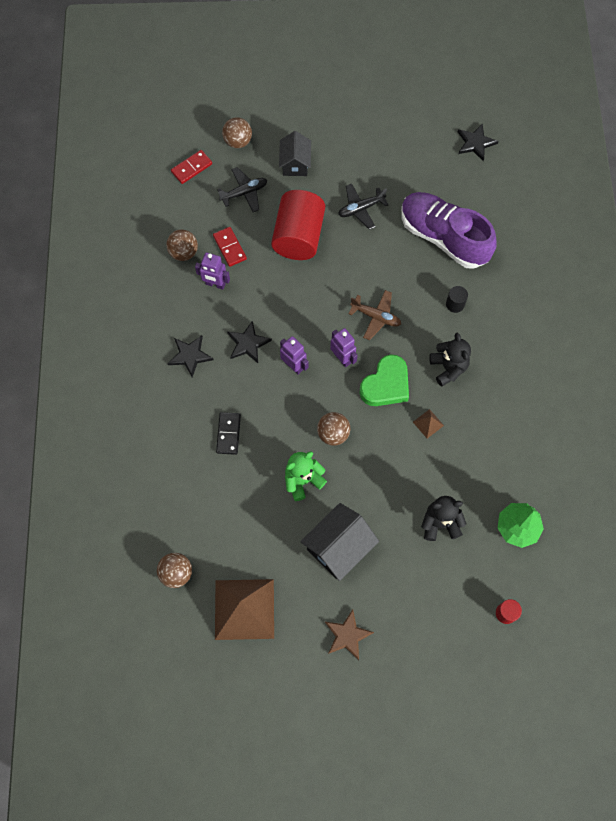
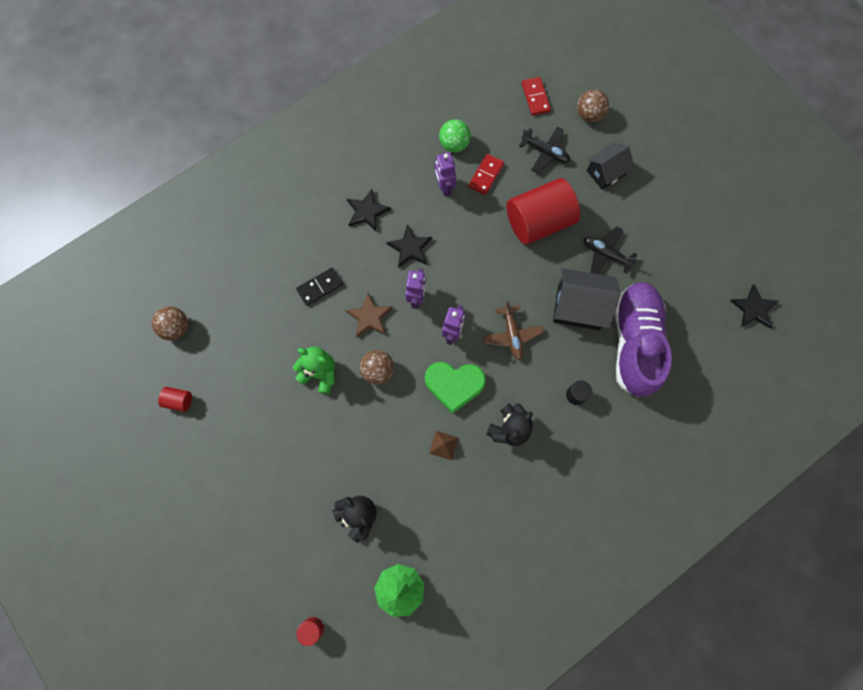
camera: 55 degrees right, 5 degrees up
(184, 252) = (454, 144): brown ball -> green ball
(191, 168) = (535, 97): red domino -> red domino turned 60 degrees clockwise
(244, 609) = (179, 400): brown pyramid -> red cylinder
(338, 547) = (280, 442): black house -> black house (578, 307)
(347, 635) = (207, 500): brown star -> brown star (369, 317)

